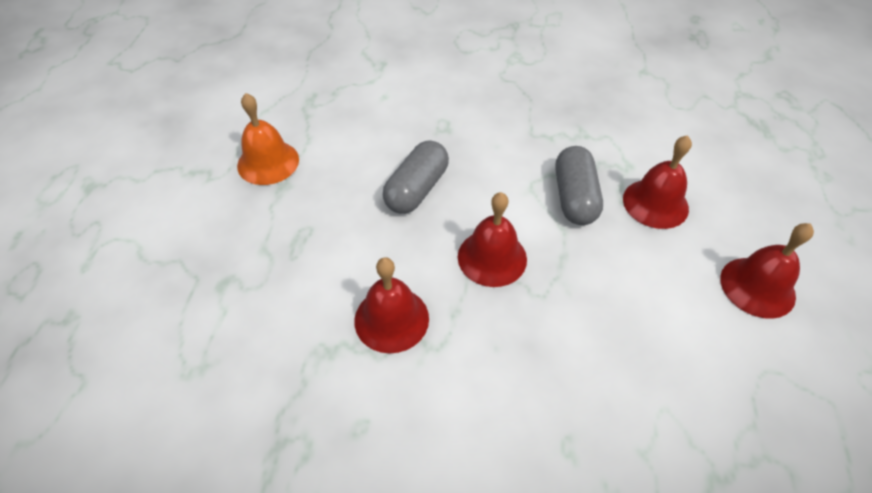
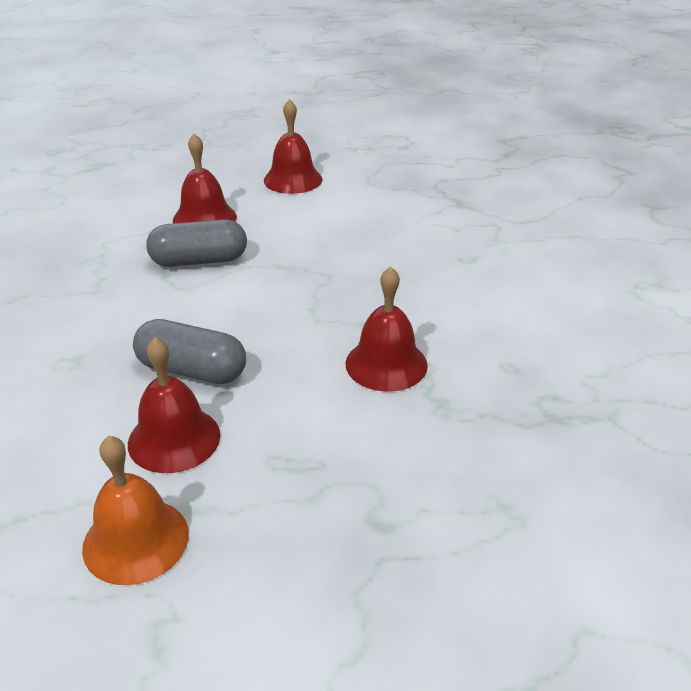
camera: 100 degrees left, 15 degrees down
(492, 257) = (290, 306): red bell -> red bell (174, 439)

